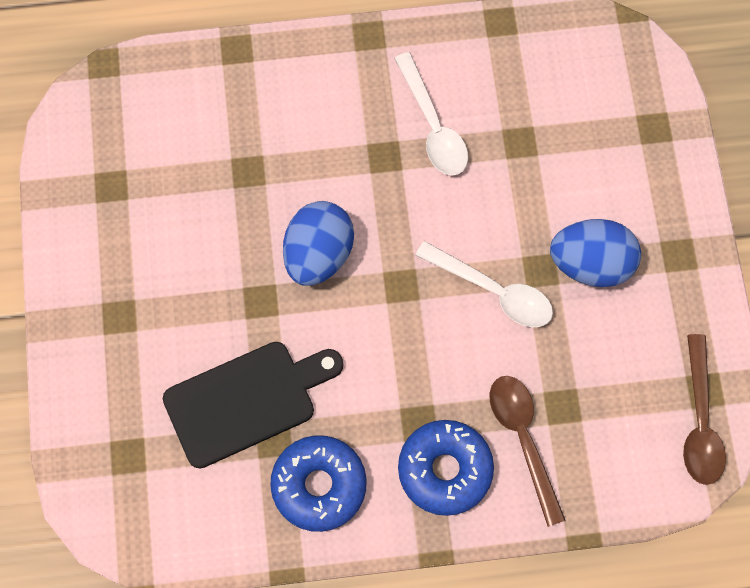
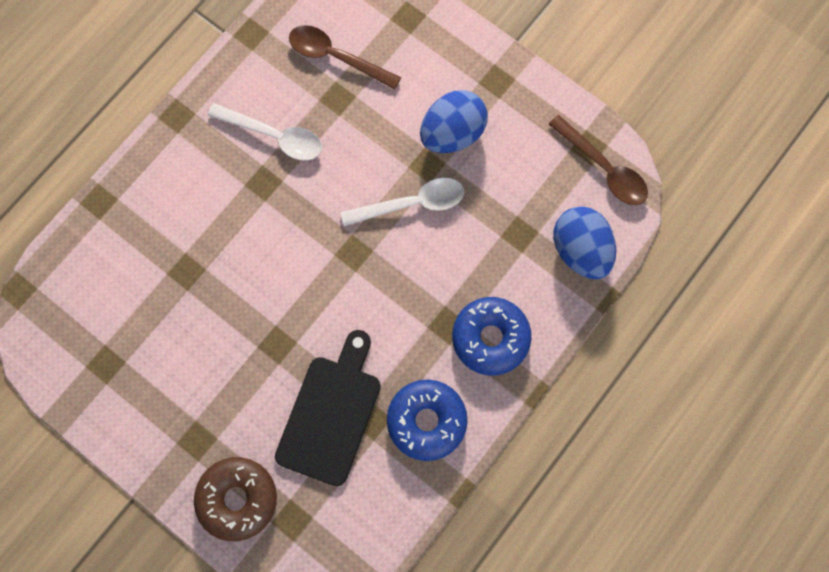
camera: 45 degrees left, 5 degrees up
(103, 395) = (237, 498): none -> brown donut
(318, 254) = (284, 281): blue egg -> blue egg (580, 250)
(523, 440) = (517, 275): brown spoon -> brown spoon (336, 57)

